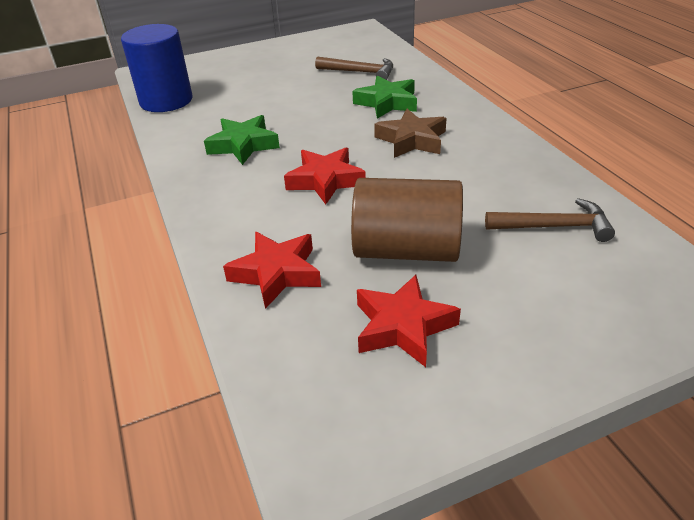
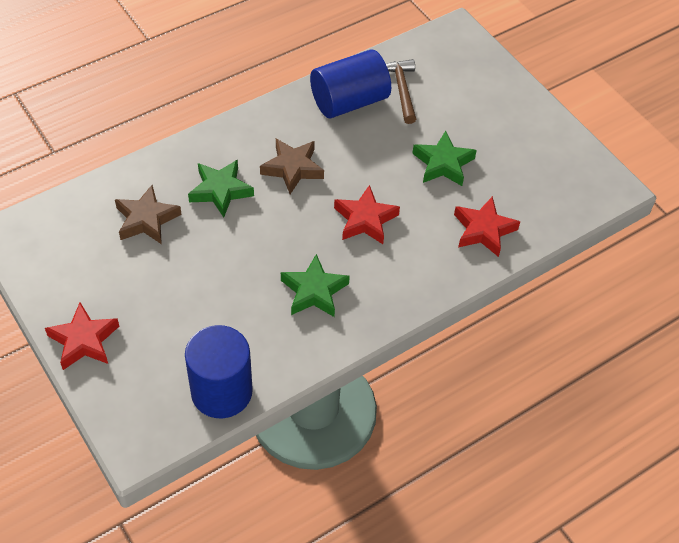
camera: 105 degrees left, 15 degrees up
(360, 72) = (146, 219): brown hammer -> brown star
(403, 326) = (513, 161): red star -> red star (84, 340)
(406, 250) = (443, 163): brown cylinder -> green star
(524, 182) = (349, 101): none -> blue cylinder

